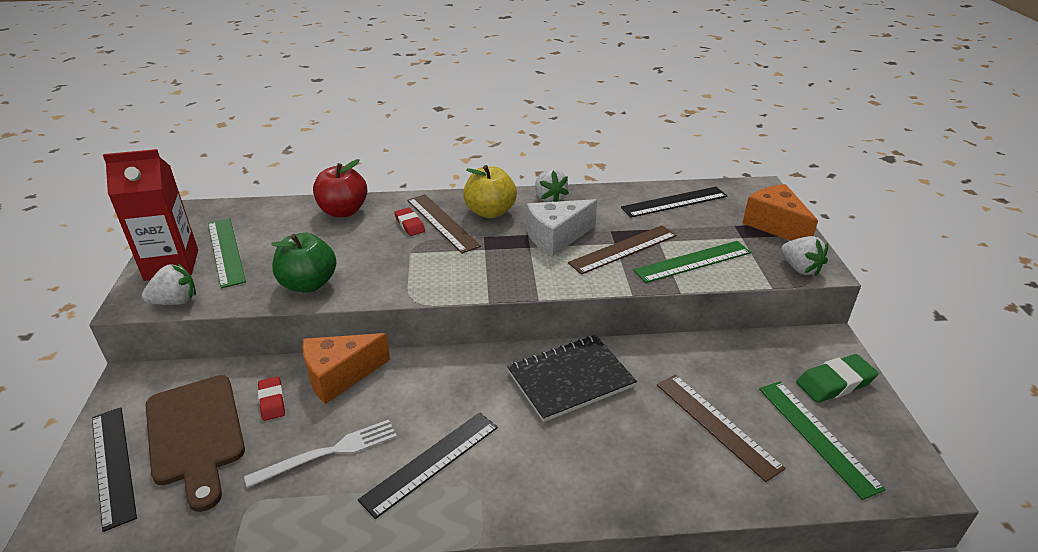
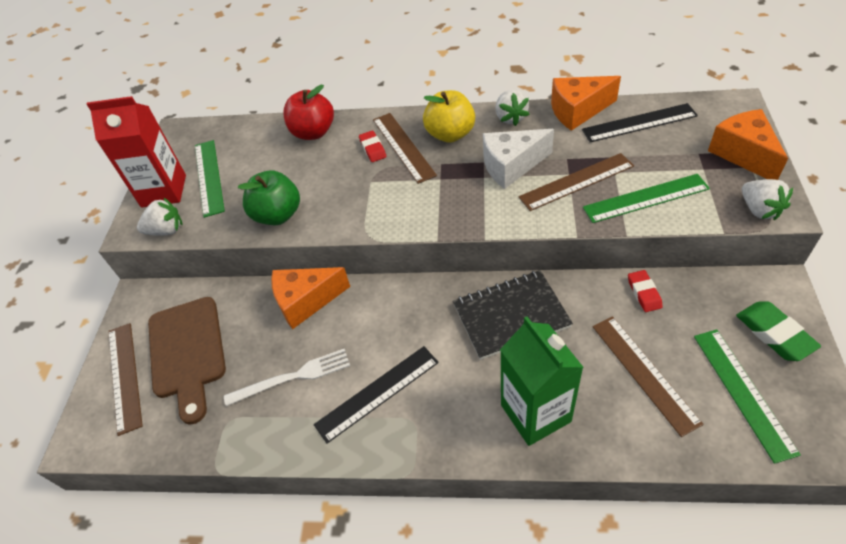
camera: 15 degrees right, 15 degrees up
(112, 465) = (124, 376): black ruler -> brown ruler
(272, 401) = (249, 323): red eraser -> red eraser (644, 293)
(611, 470) = (535, 413): none -> green carton
(614, 193) = (578, 111): none -> orange cheese
(835, 383) = (774, 334): green eraser -> green eraser turned 75 degrees clockwise

